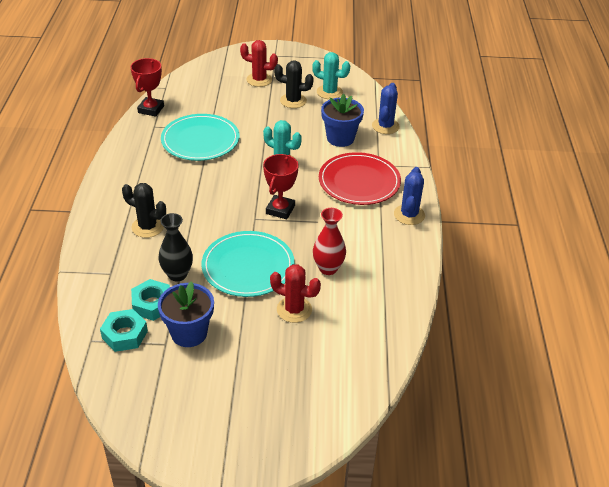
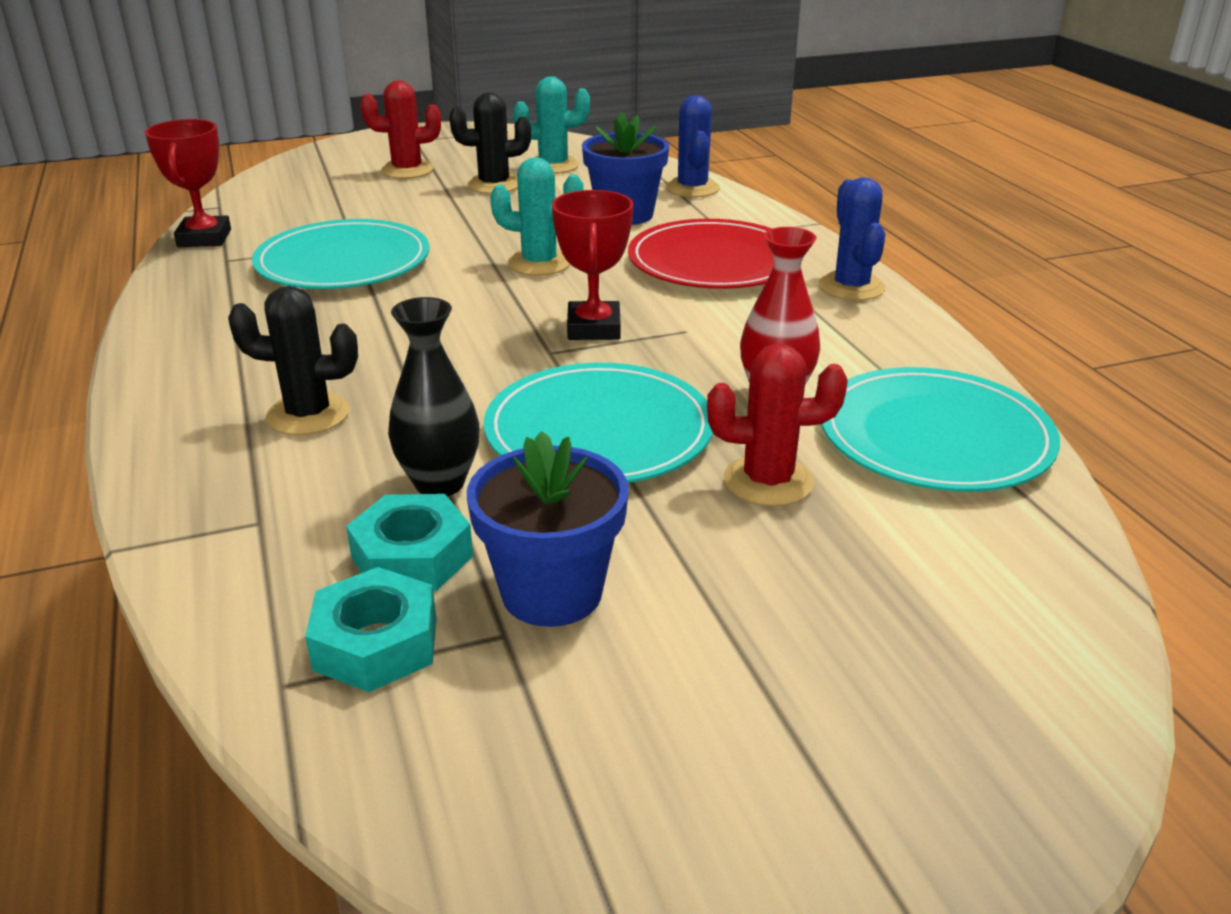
camera: 20 degrees left, 10 degrees down
(375, 308) = (935, 437): none -> turquoise plate

